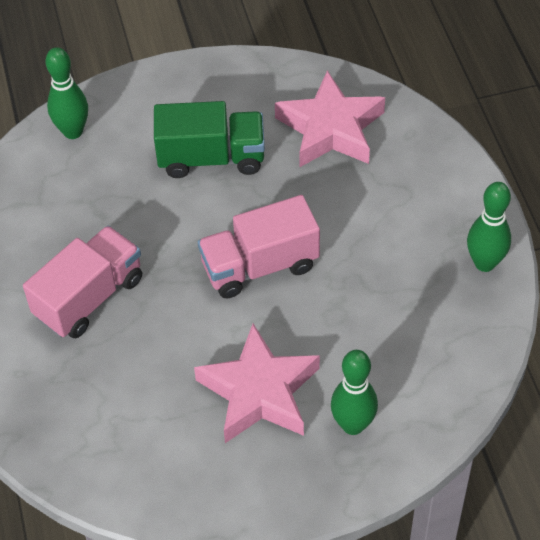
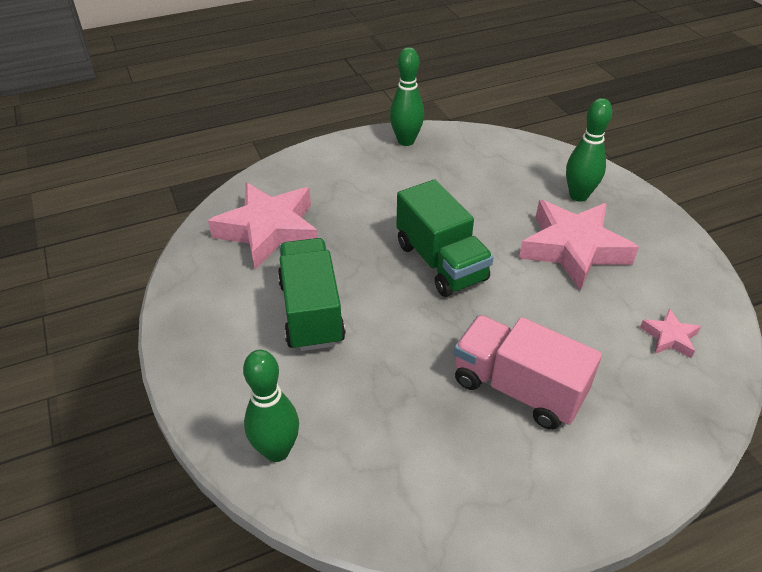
camera: 100 degrees left, 10 degrees down
(117, 440) = (669, 337): none -> pink star
(260, 266) = (441, 262): pink truck -> green truck

